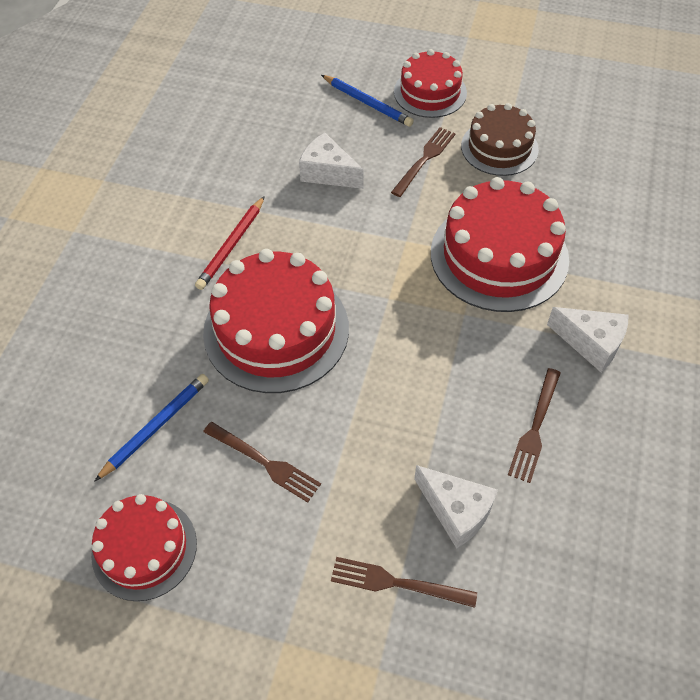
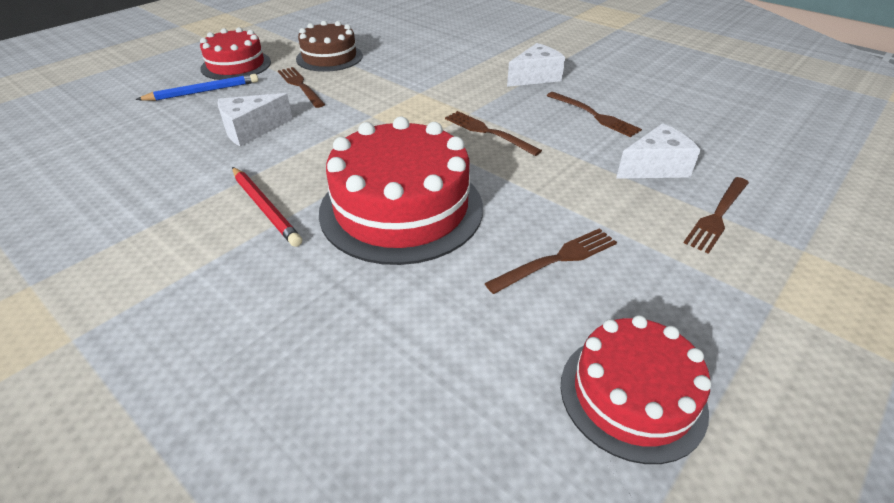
camera: 65 degrees left, 15 degrees down
(156, 426) = (460, 335): blue pencil -> none
(435, 343) = (487, 132): none -> brown fork
(499, 256) = (429, 85): red cake -> none

